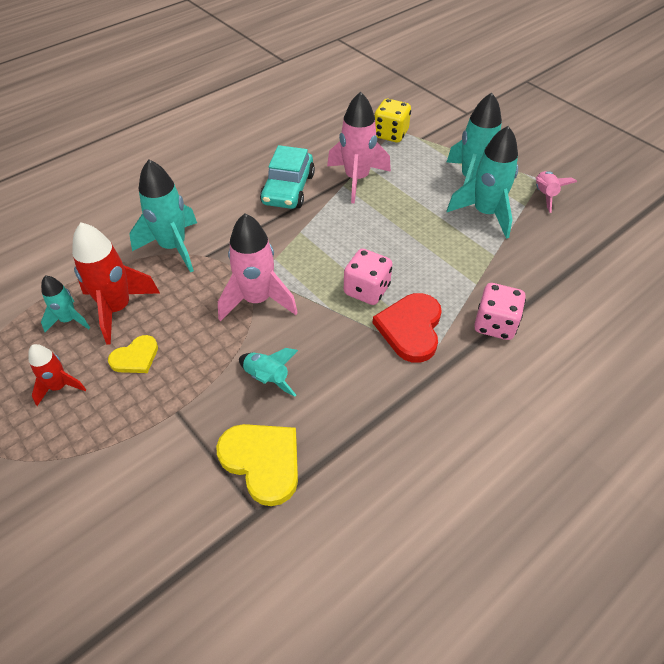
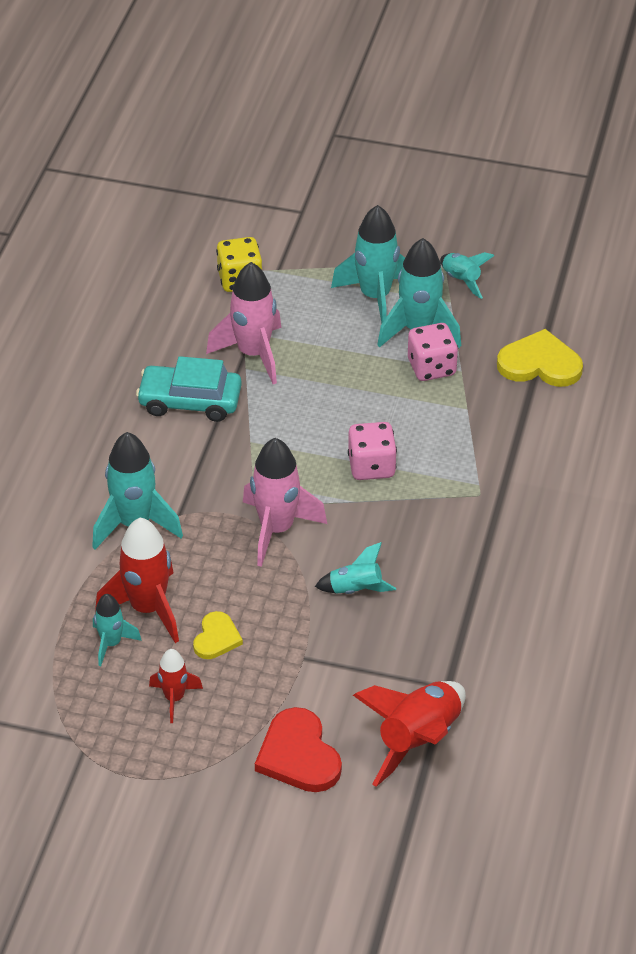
camera: 35 degrees left, 5 degrees down
(186, 550) = (418, 740): none -> red rocket
(262, 461) = (416, 652): yellow heart -> yellow heart (540, 364)
(288, 189) = (190, 401): turquoise car -> turquoise car turned 120 degrees clockwise
(410, 328) = (443, 481): red heart -> red heart (298, 755)
(495, 324) = (513, 439): pink dice -> pink dice (431, 367)
(544, 195) = (461, 280): pink rocket -> turquoise rocket

